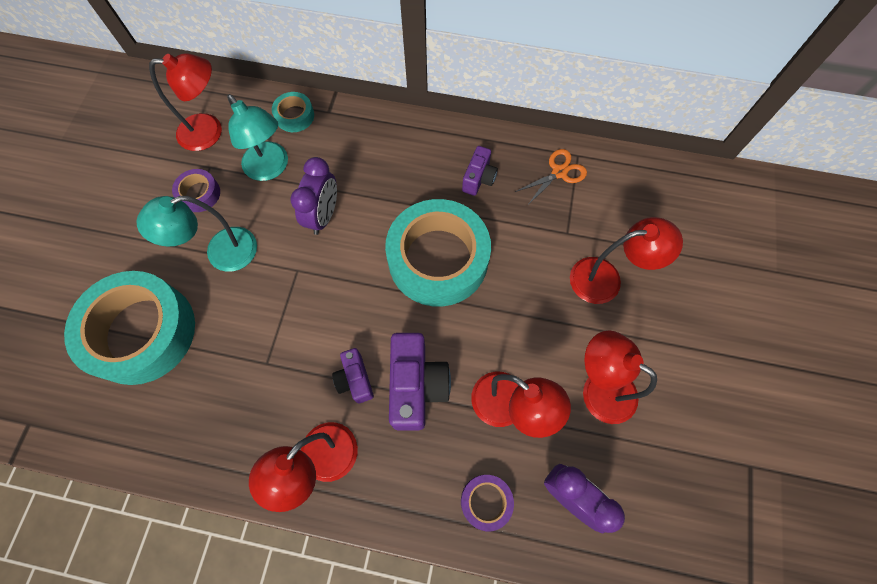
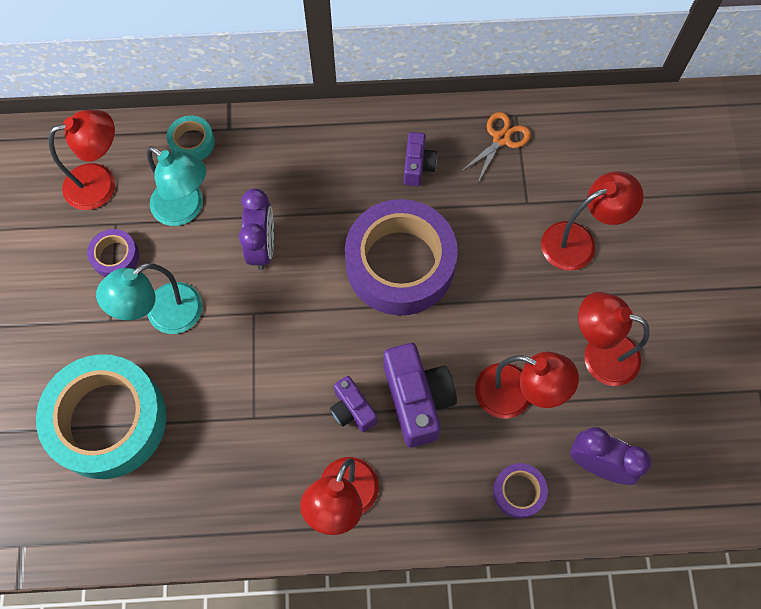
camera: 15 degrees left, 0 degrees up
(438, 259) = (400, 264): turquoise tape -> purple tape

